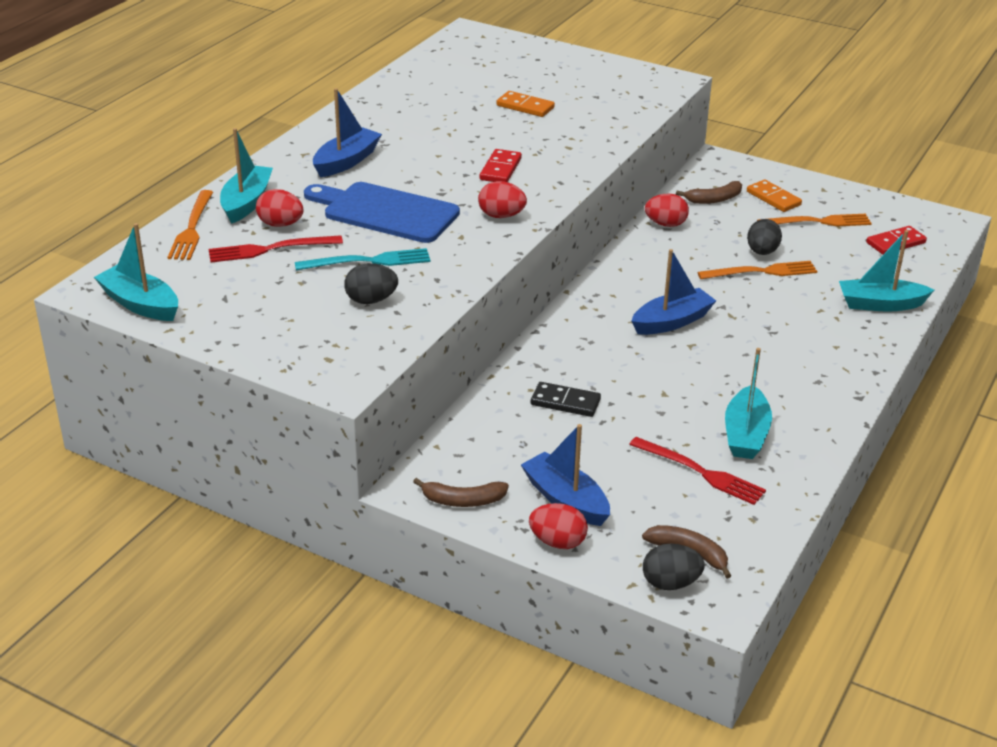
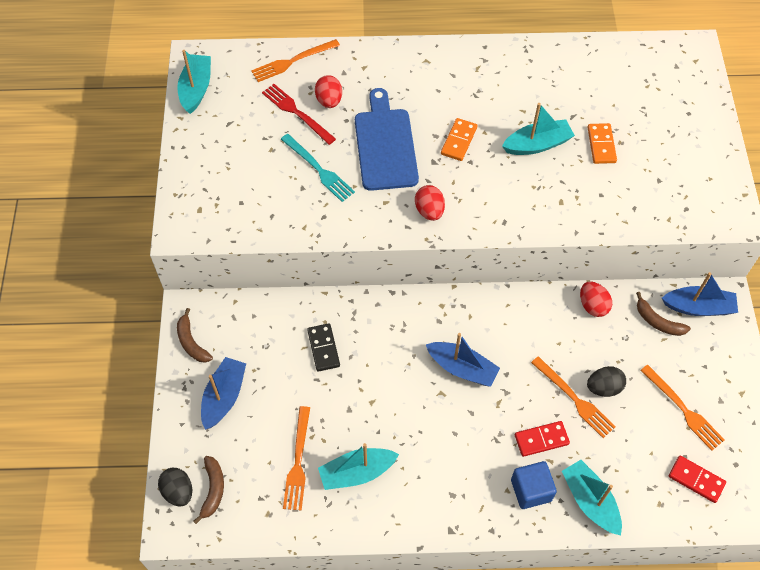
camera: 60 degrees right, 25 degrees up
(246, 202) = (342, 69): turquoise boat -> turquoise boat (537, 144)
(346, 161) = (434, 88): blue boat -> blue boat (698, 307)
(371, 300) = (275, 196): black egg -> none
(500, 169) = (494, 177): red domino -> red domino (541, 439)
(557, 542) = (182, 411): red egg -> none
(700, 472) = (298, 462): red fork -> orange fork
(773, 198) = (694, 362): orange domino -> orange domino (458, 141)
(845, 332) = (531, 490): none -> blue cube

